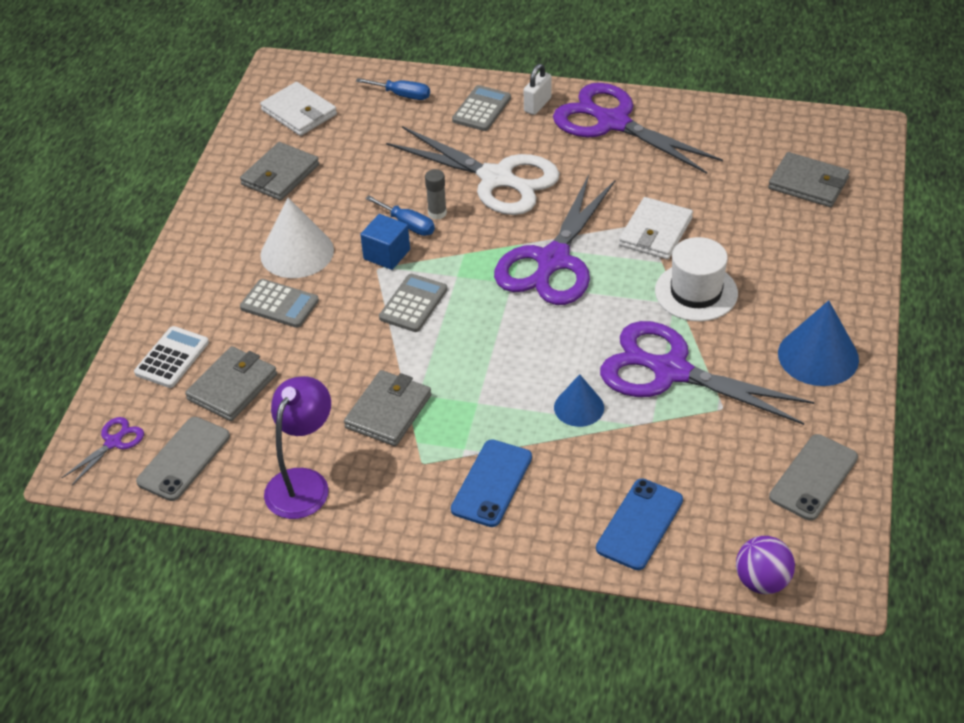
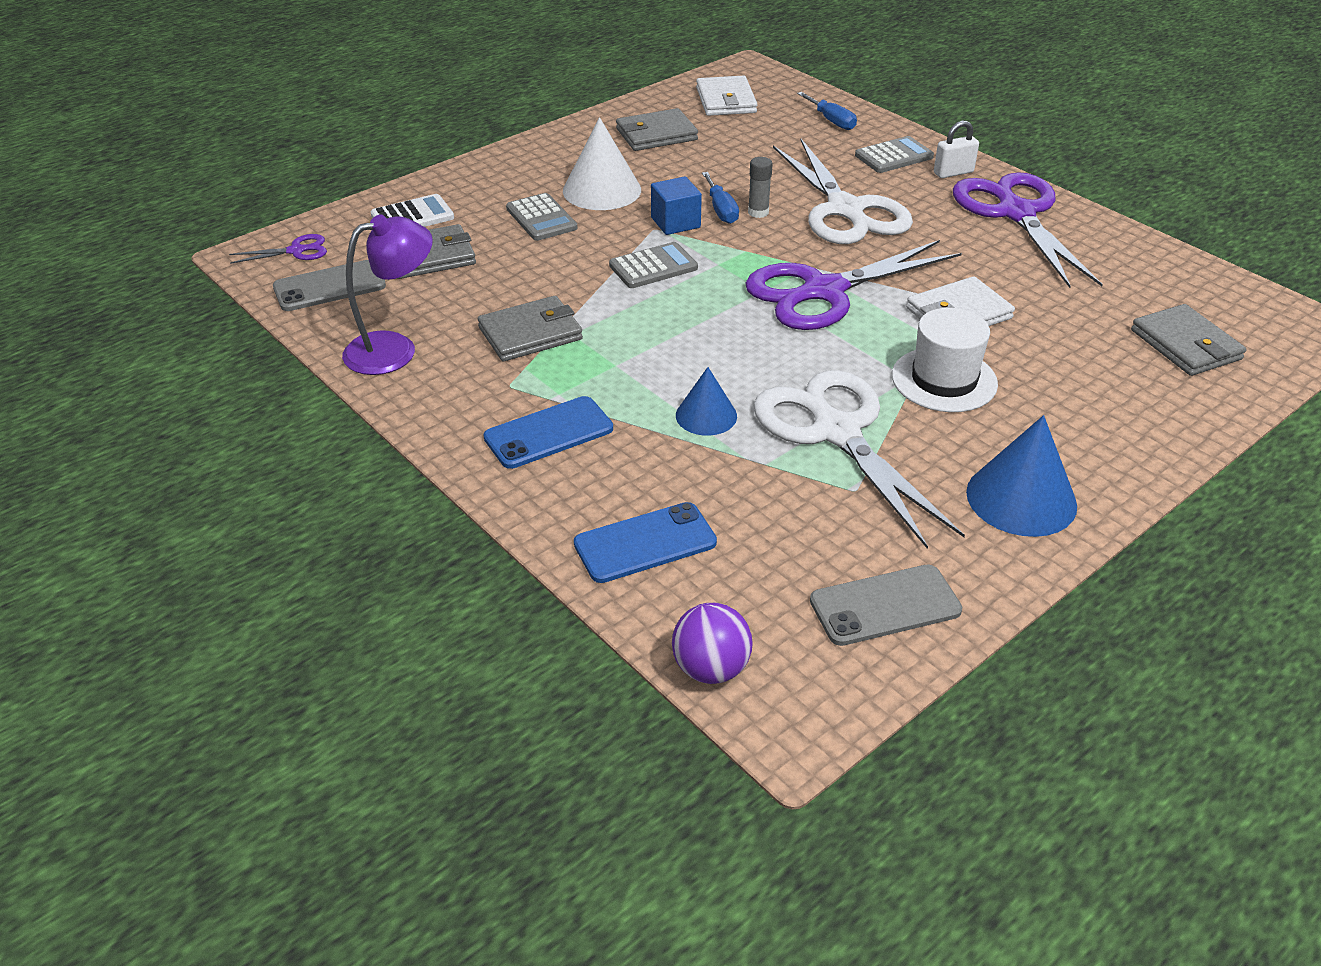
camera: 35 degrees right, 5 degrees down
(671, 371) = (837, 432): purple scissors -> white scissors

